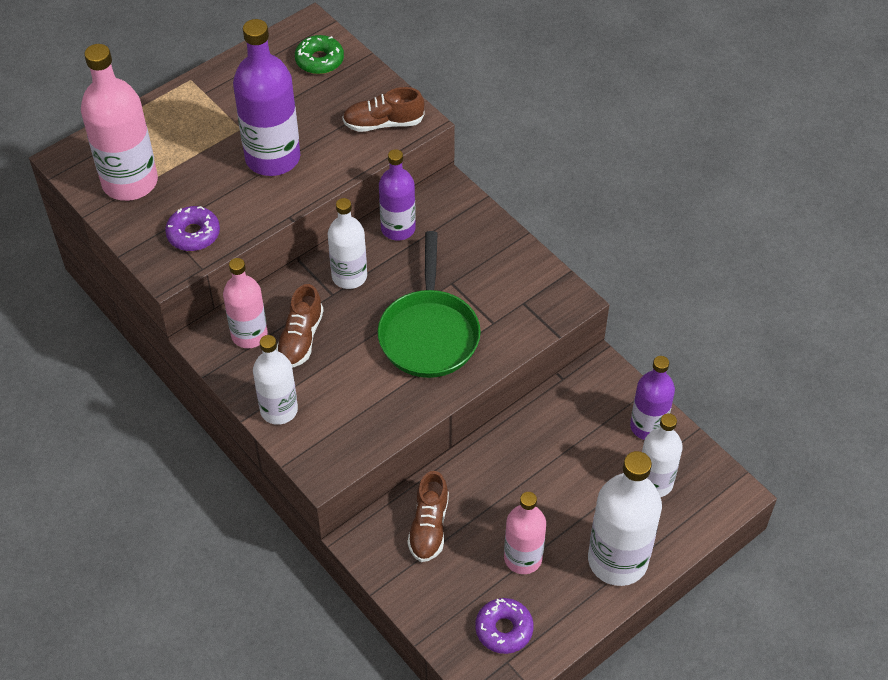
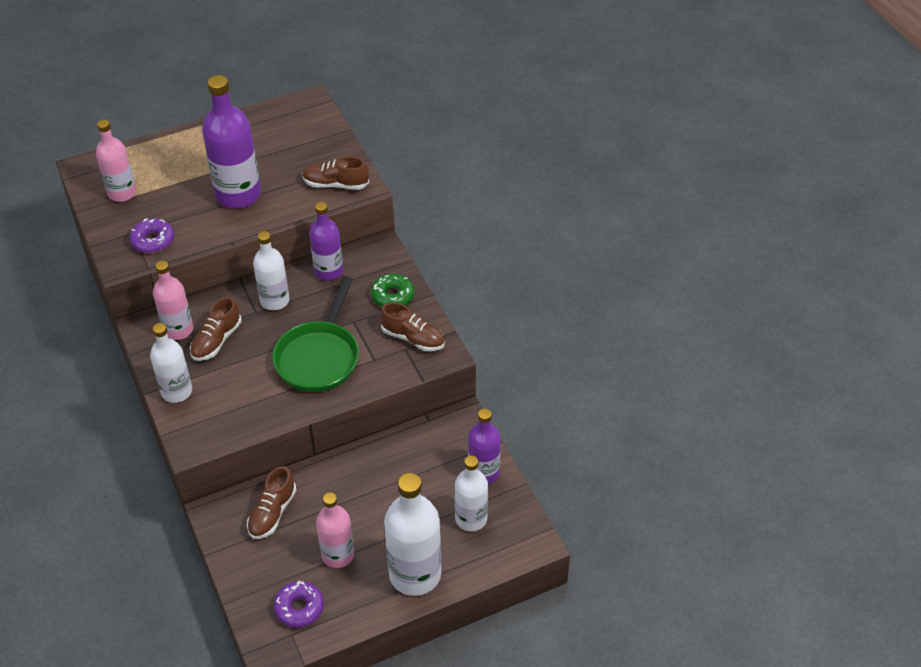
camera: 15 degrees right, 5 degrees down
(130, 182) = (122, 193): pink bottle -> pink bottle, size x0.63
(319, 60) = (306, 128): green donut -> green donut (392, 296)
(527, 289) = (413, 338): none -> brown shoe

